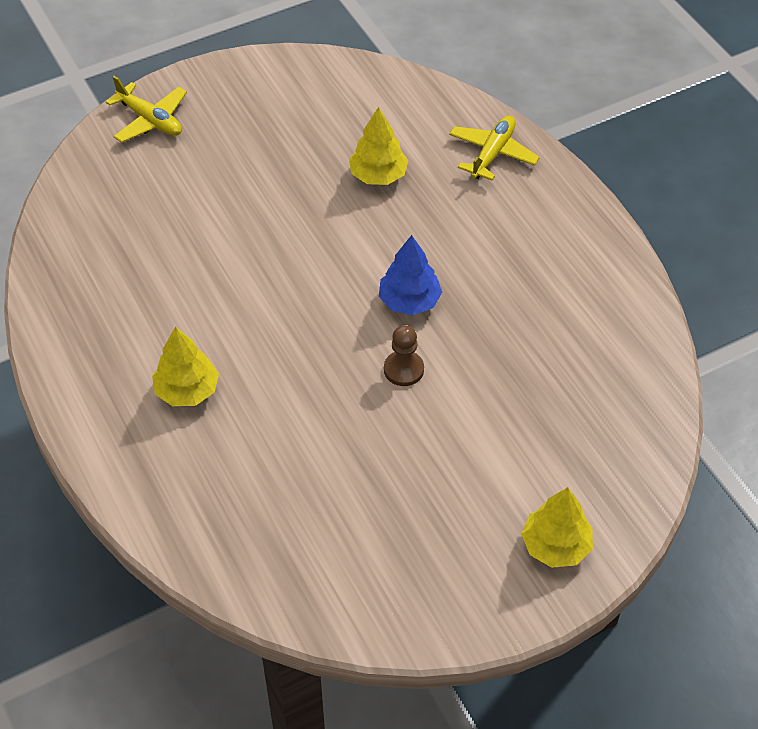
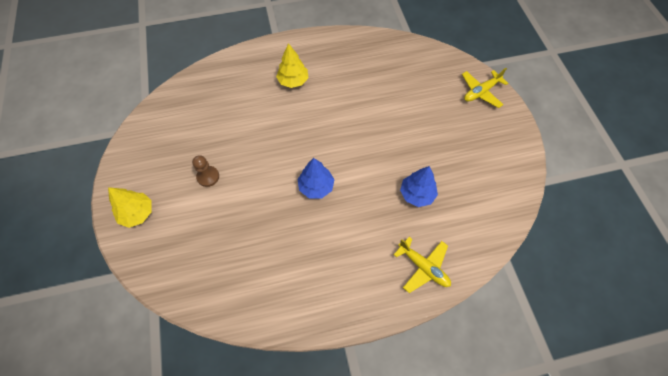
camera: 105 degrees right, 10 degrees up
(378, 175) = (417, 194): yellow tree -> blue tree
(403, 369) = (271, 172): brown pawn -> brown pawn (208, 177)

